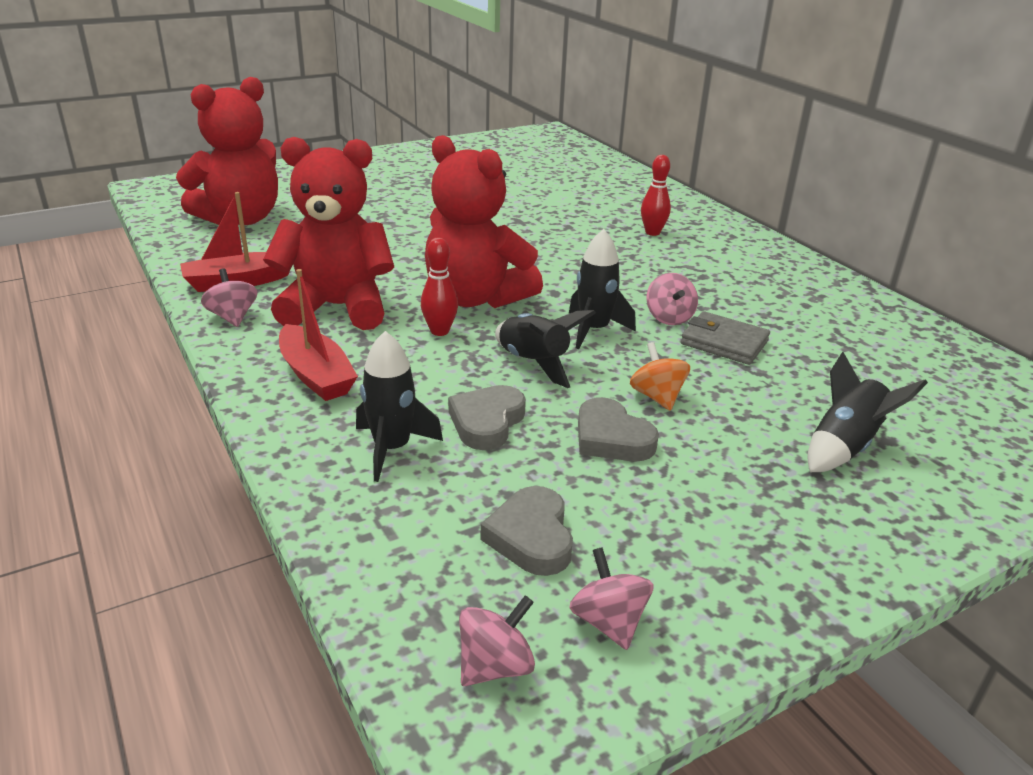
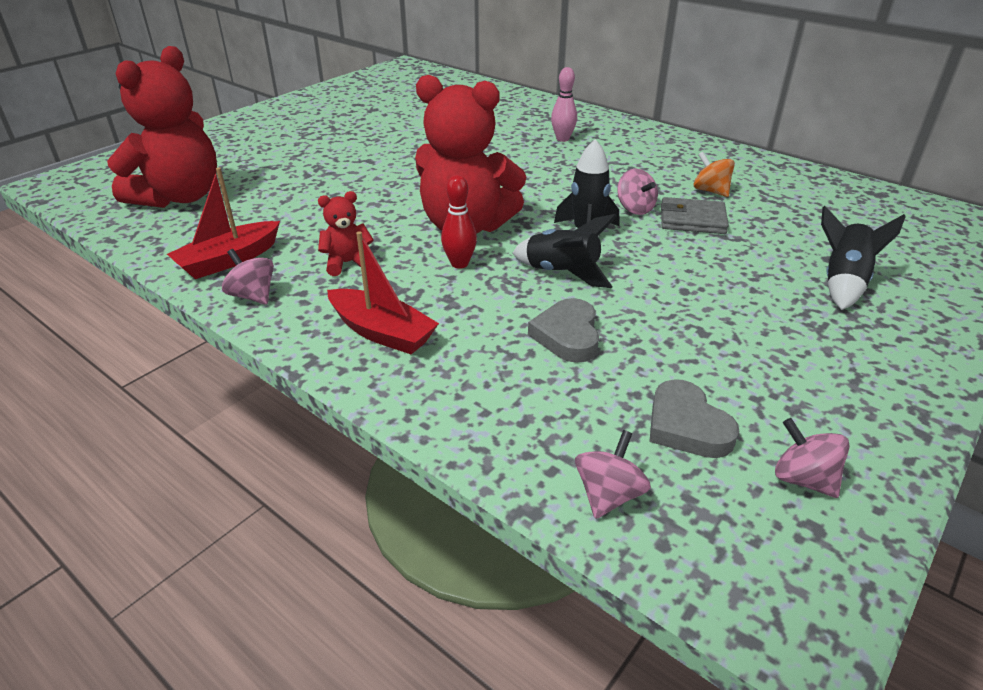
camera: 20 degrees left, 5 degrees up
(337, 307) = (347, 263): red teddy bear -> red teddy bear, size x0.45
(392, 449) = (508, 382): black rocket -> none
(495, 666) = (753, 549): pink spinning top -> pink spinning top (608, 495)
(611, 438) = (676, 322): grey heart -> none
(652, 232) = (562, 139): red bowling pin -> pink bowling pin
(657, 397) = (681, 278): orange spinning top -> orange spinning top (710, 191)

